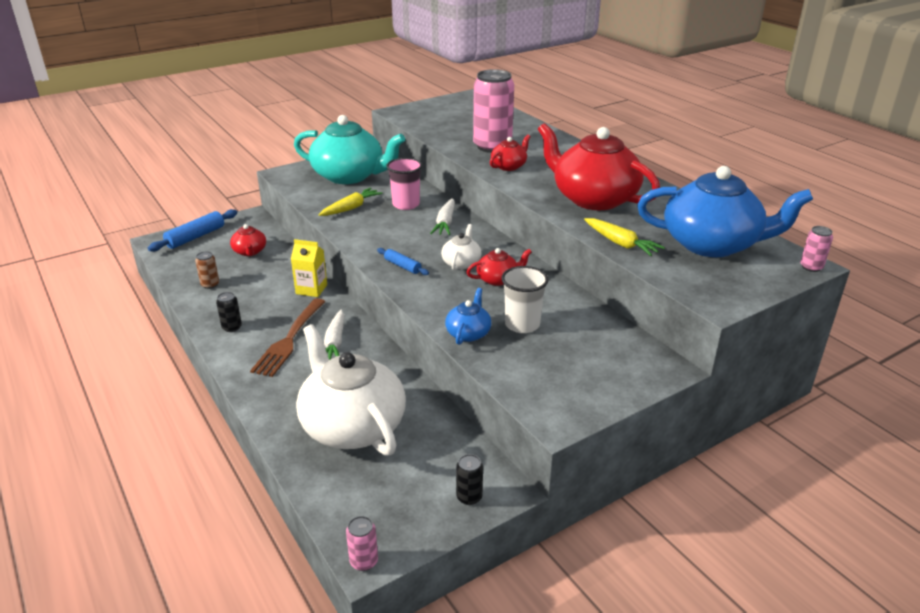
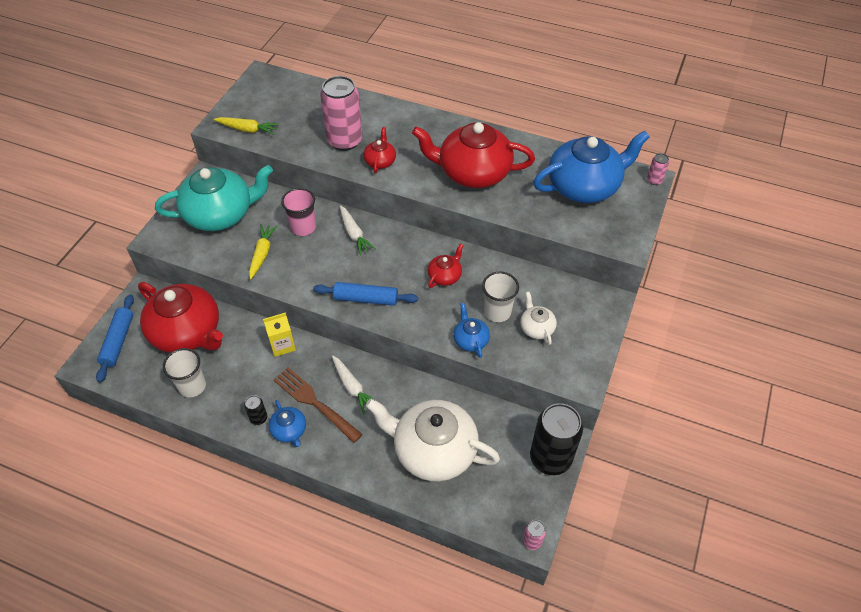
camera: 35 degrees left, 20 degrees up
(210, 284) = (192, 386): brown can -> white cup
(245, 347) = (289, 430): none -> blue teapot
(250, 252) = (187, 332): red teapot -> red teapot, size x2.21
(289, 339) = (315, 403): brown fork -> brown fork turned 150 degrees clockwise
(402, 266) = (366, 299): blue rolling pin -> blue rolling pin, size x1.71
(461, 263) = (405, 272): white teapot -> white teapot (536, 328)
(469, 497) = (550, 458): black can -> black can, size x2.31
(620, 243) = (529, 215): yellow carrot -> yellow carrot (247, 129)

